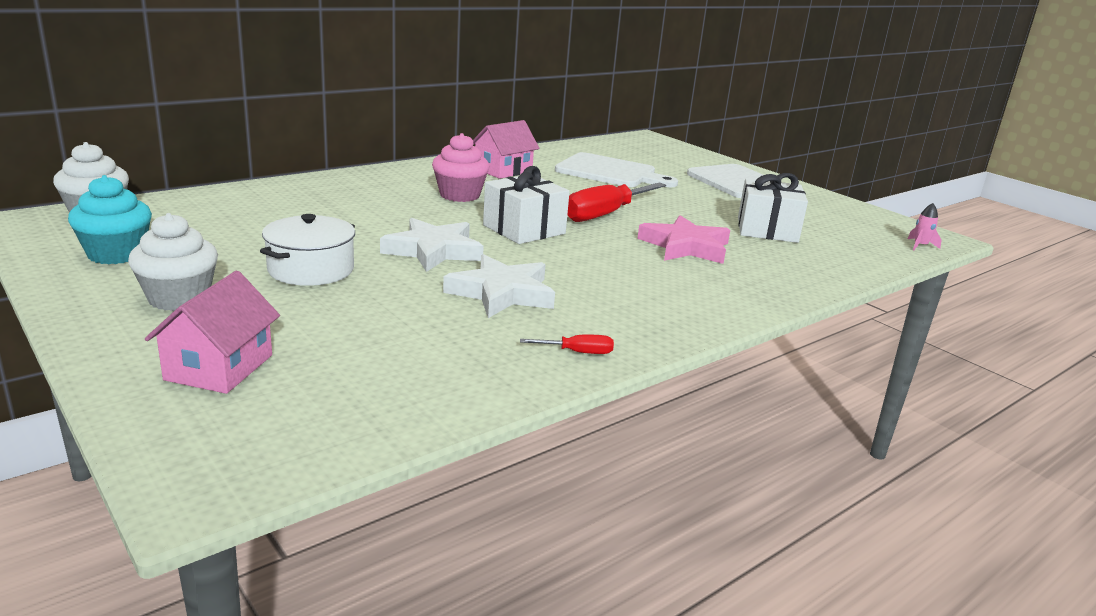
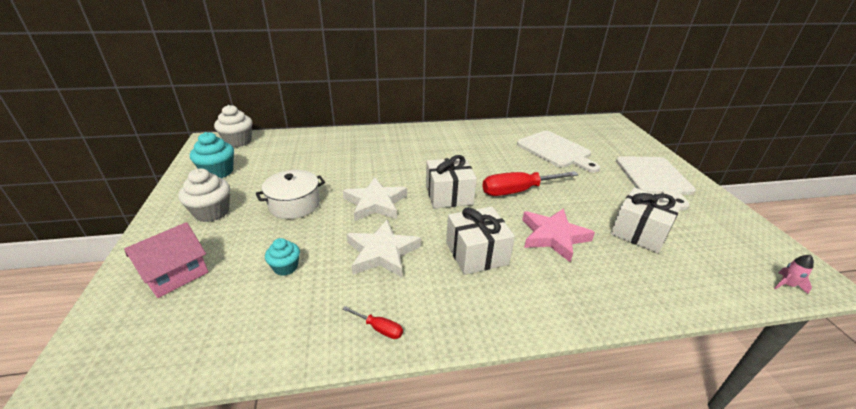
camera: 30 degrees right, 10 degrees up
(386, 329) = (285, 267): none -> turquoise cupcake
(459, 195) = (434, 157): pink cupcake -> none
(503, 170) = (481, 139): pink house -> none
(617, 274) = (476, 253): none -> white gift

